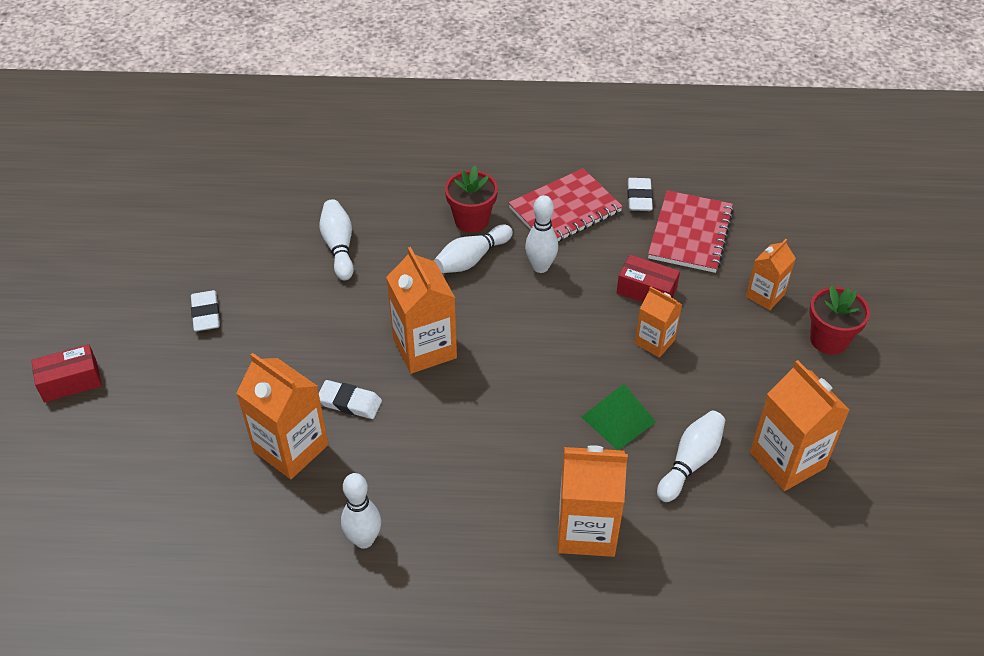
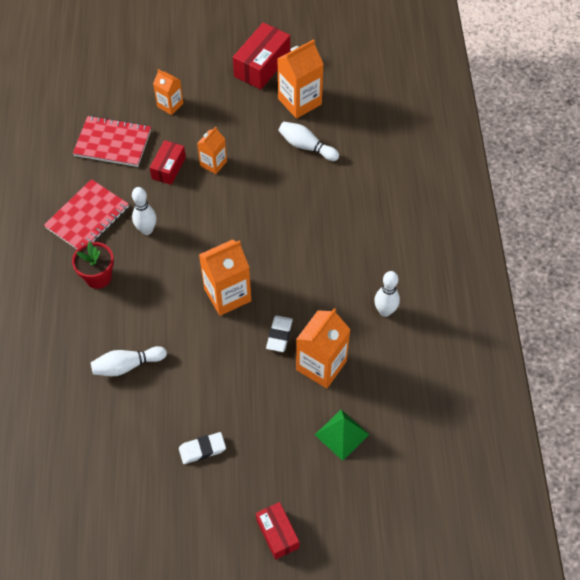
camera: 95 degrees left, 10 degrees up
(471, 259) = (139, 274): white bowling pin -> none
(565, 210) = (87, 217): red notebook -> red notebook turned 75 degrees clockwise
(586, 530) = (360, 196): orange carton -> none
(618, 419) = (278, 182): green pyramid -> green pyramid (341, 434)
(639, 197) = (75, 172): white eraser -> none
(829, 340) = (206, 76): red flower pot -> none
(862, 413) = (262, 65): none -> red box

